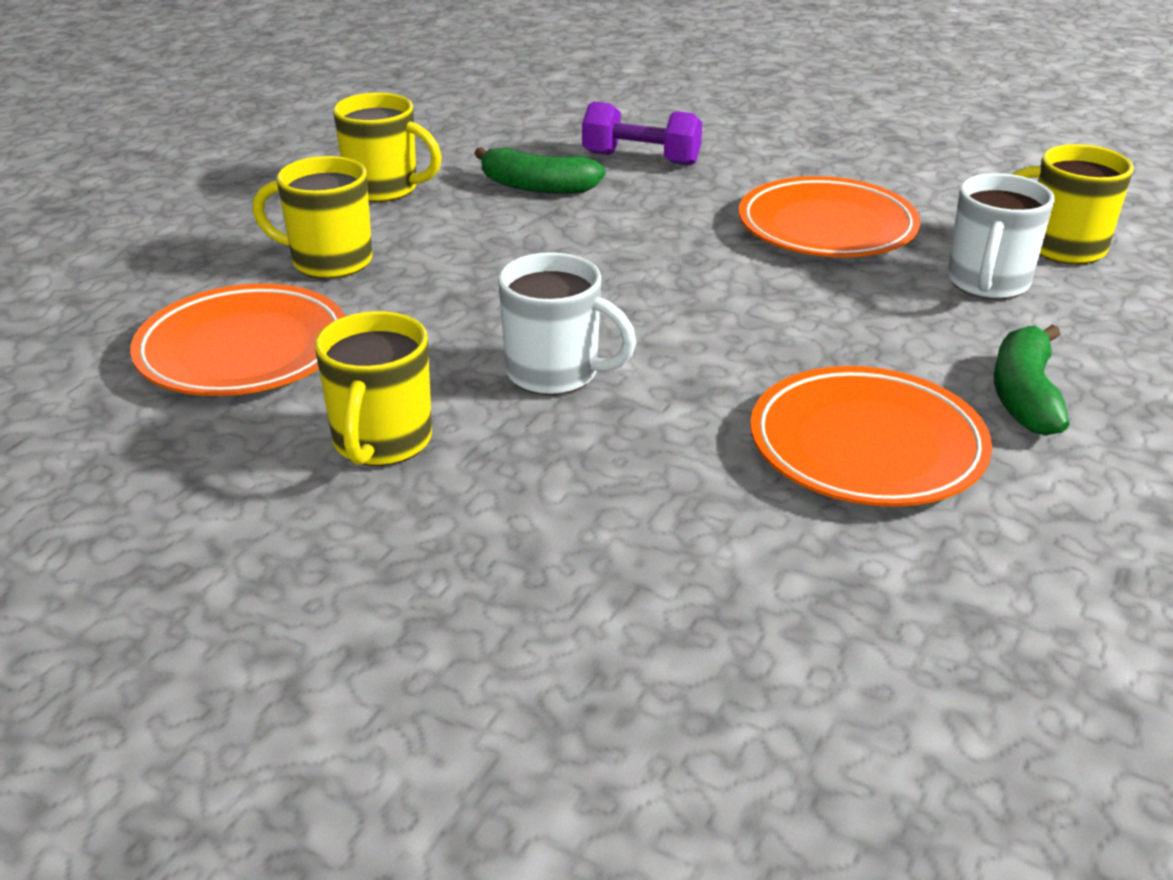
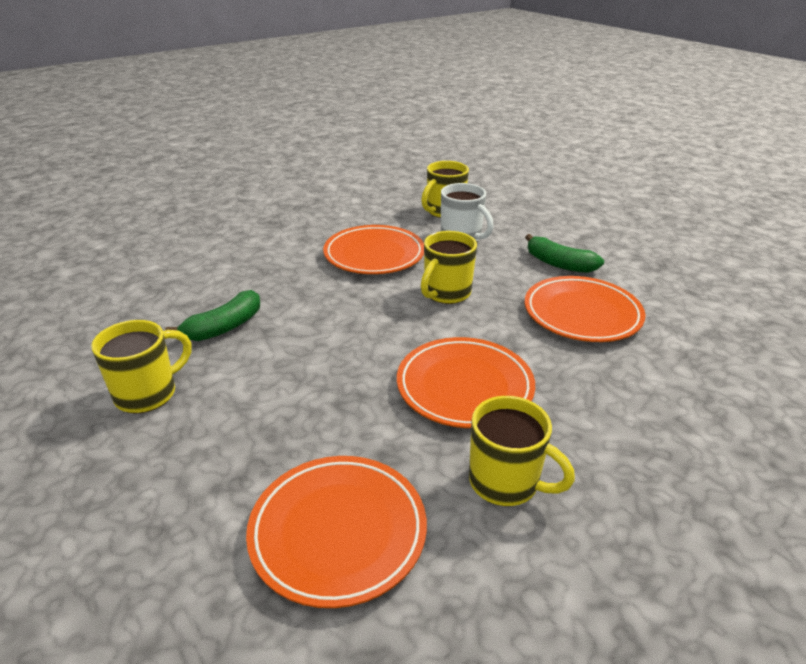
camera: 65 degrees left, 0 degrees up
(329, 261) = (236, 451): yellow mug -> yellow mug (446, 293)
(555, 373) = (464, 387): white mug -> orange plate
(641, 159) = (232, 280): purple dumbbell -> none

